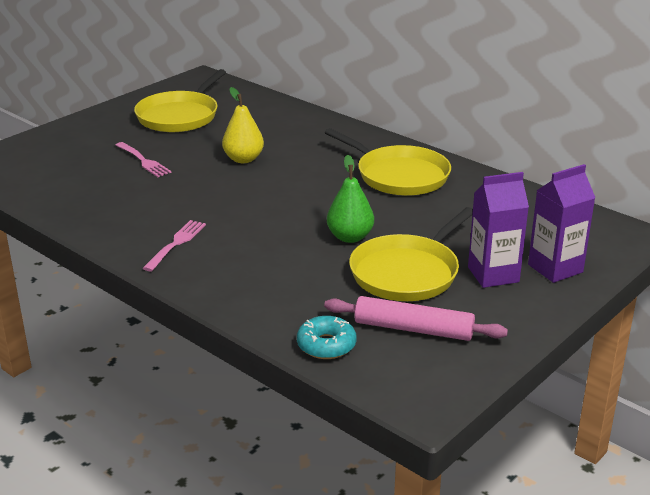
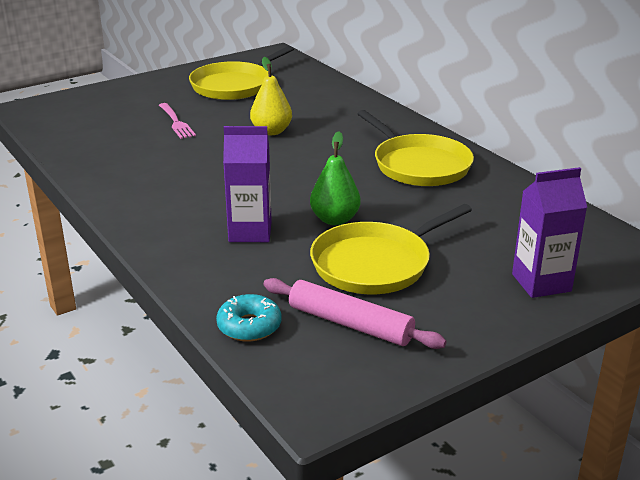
camera: 15 degrees right, 0 degrees up
(176, 243) = (160, 203): pink fork -> none
(493, 274) = (467, 279): purple carton -> purple carton (250, 232)

